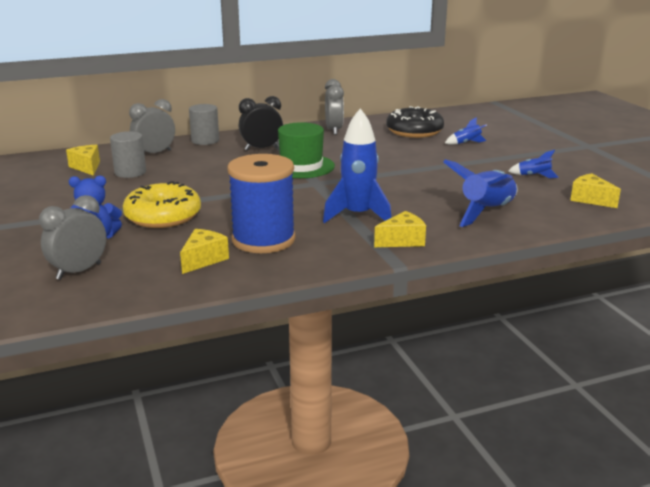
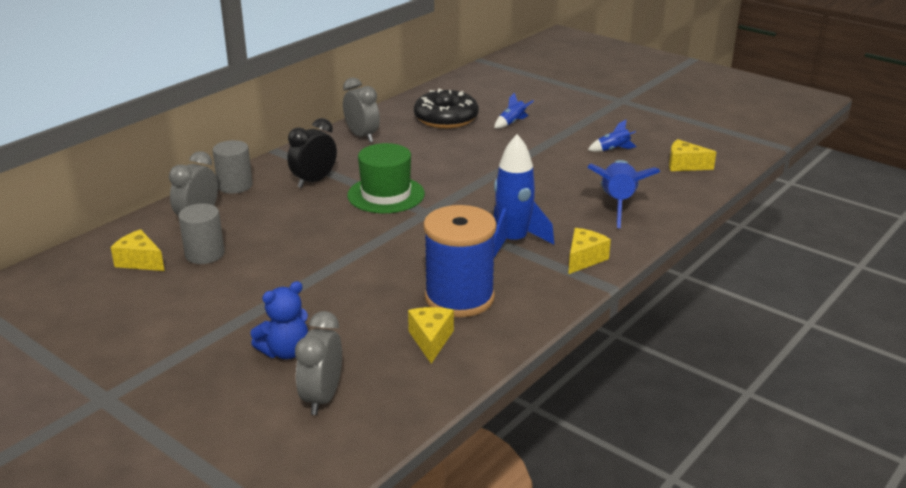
camera: 30 degrees left, 5 degrees up
(163, 216) = (321, 301): yellow donut -> none

